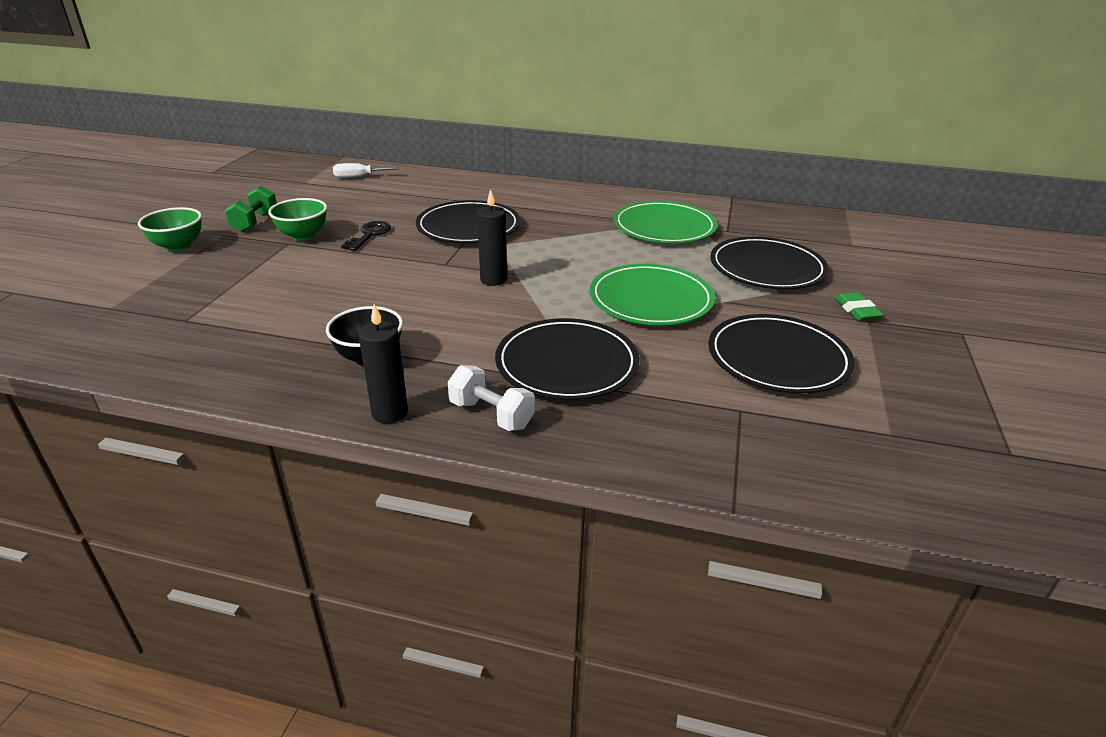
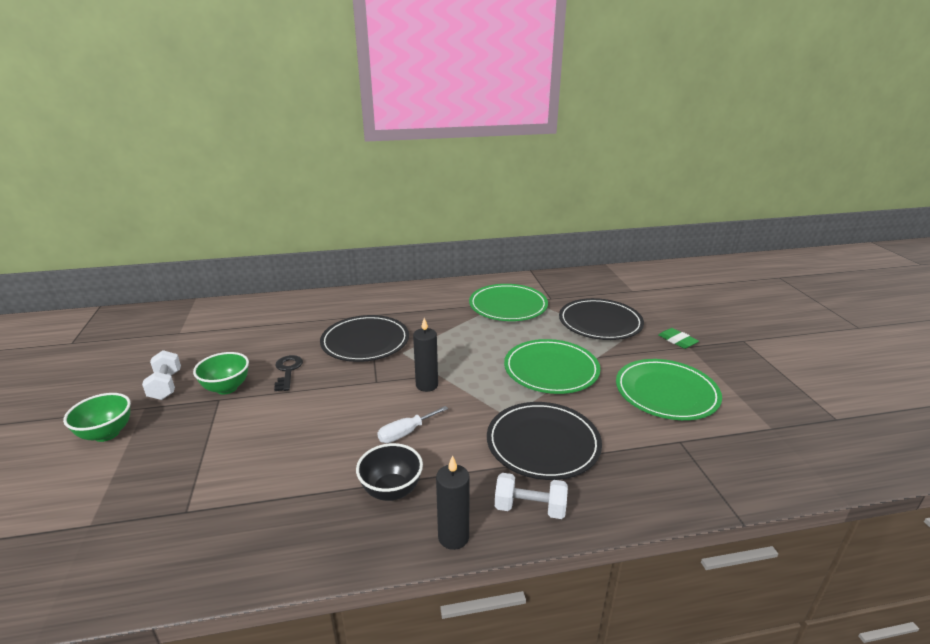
camera: 25 degrees left, 5 degrees down
(255, 222) = (166, 386): green dumbbell -> white dumbbell
(358, 177) = (228, 316): white screwdriver -> white screwdriver (406, 433)
(778, 358) = (666, 392): black plate -> green plate

